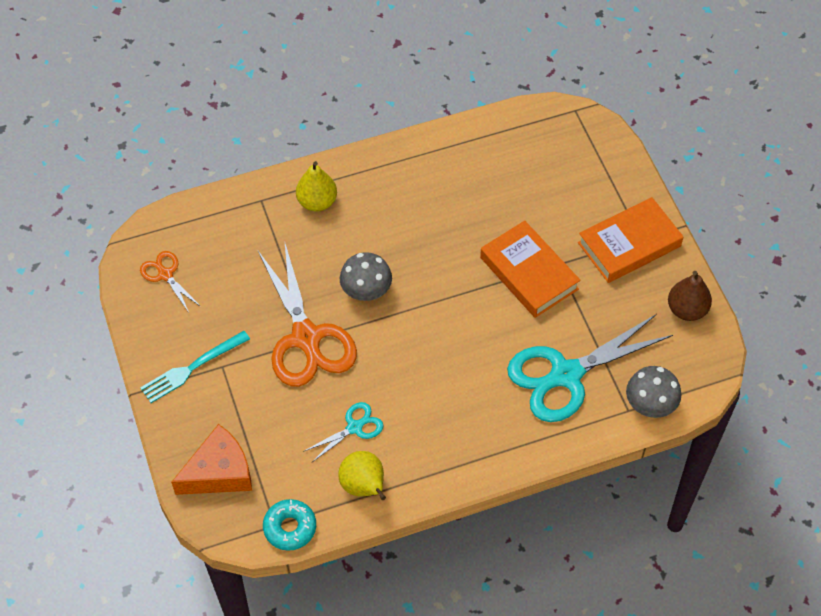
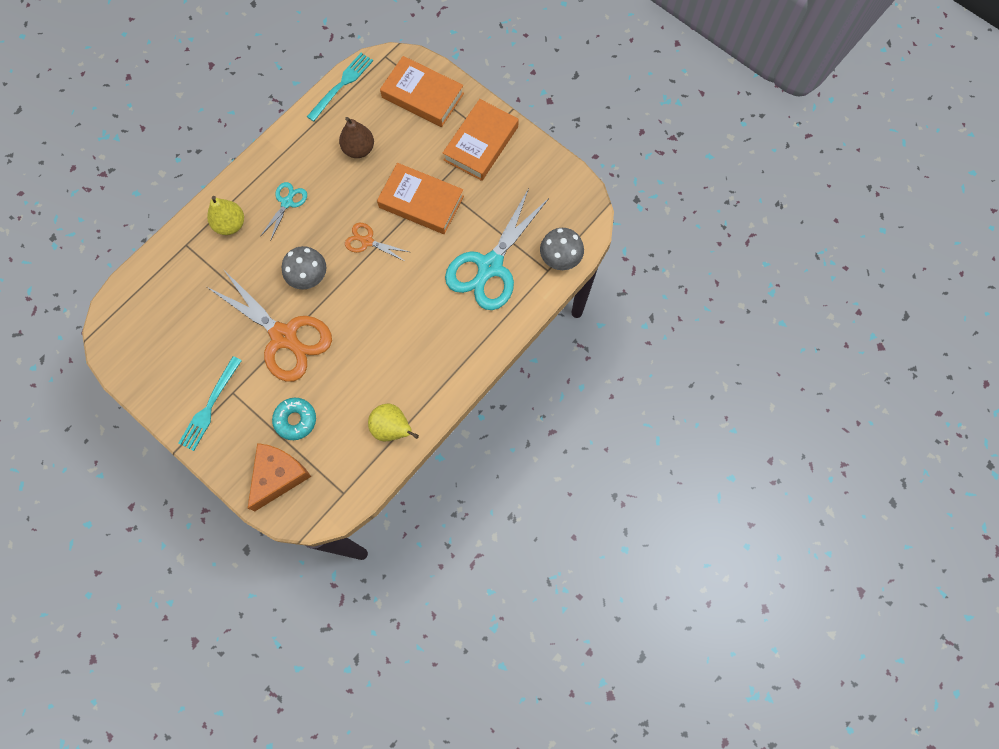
camera: 30 degrees left, 15 degrees up
(165, 274) = (145, 343): orange scissors -> orange scissors (367, 241)
(290, 528) = (356, 489): turquoise donut -> turquoise donut (295, 420)
(354, 427) = (360, 387): turquoise scissors -> turquoise scissors (287, 202)
(513, 118) = (342, 84): none -> turquoise fork
(593, 167) = (422, 95): none -> orange book
(686, 310) = (547, 173): brown pear -> brown pear (359, 149)

